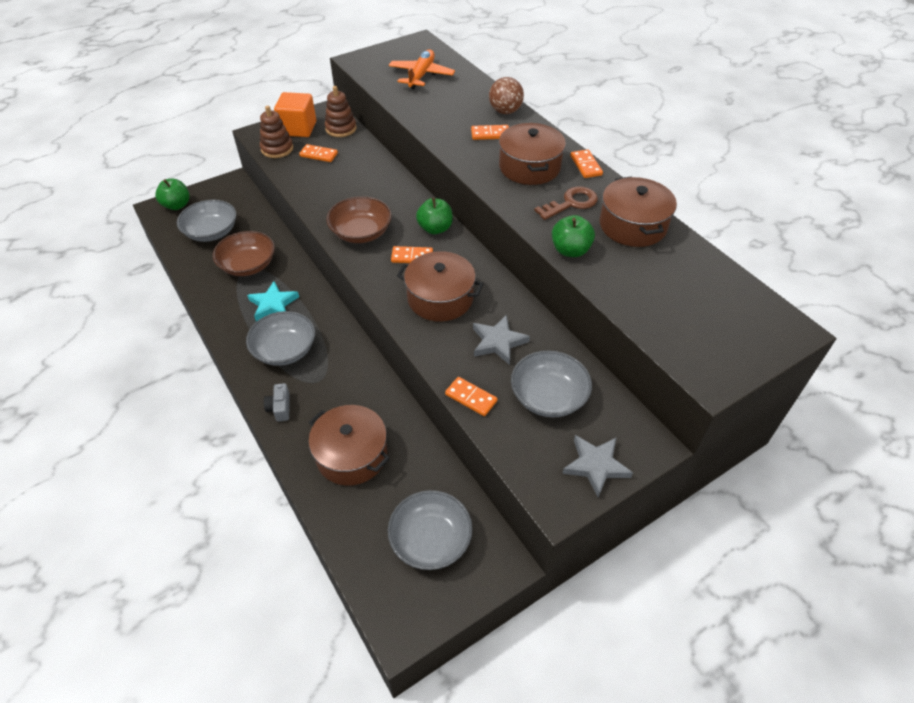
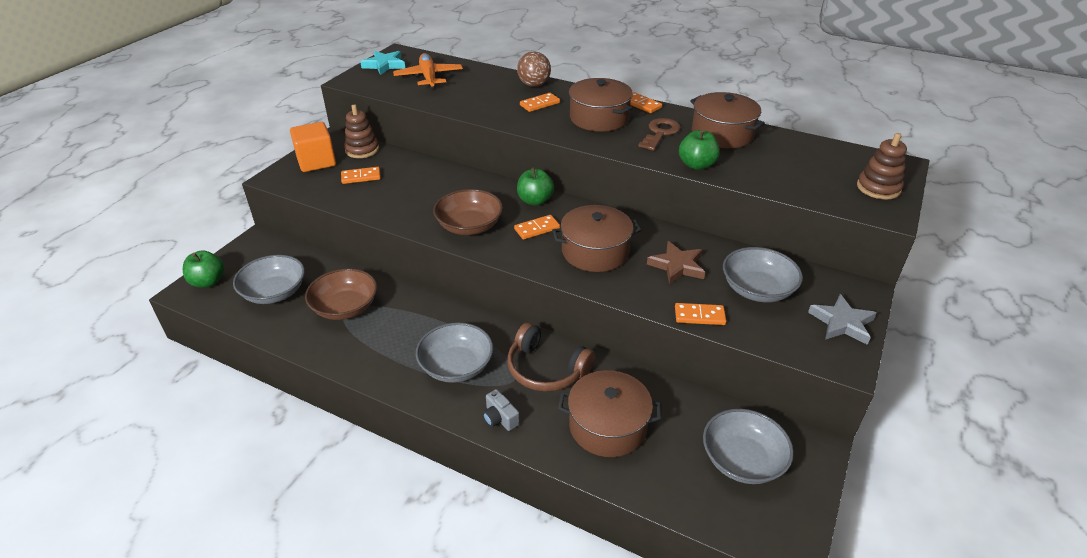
camera: 30 degrees left, 10 degrees down
(273, 304) = (406, 331): turquoise star -> turquoise star (384, 65)
(277, 149) = (311, 184): brown stacking toy -> brown stacking toy (878, 188)
(347, 384) = (546, 369): none -> brown headphones
(498, 342) = (677, 266): grey star -> brown star

